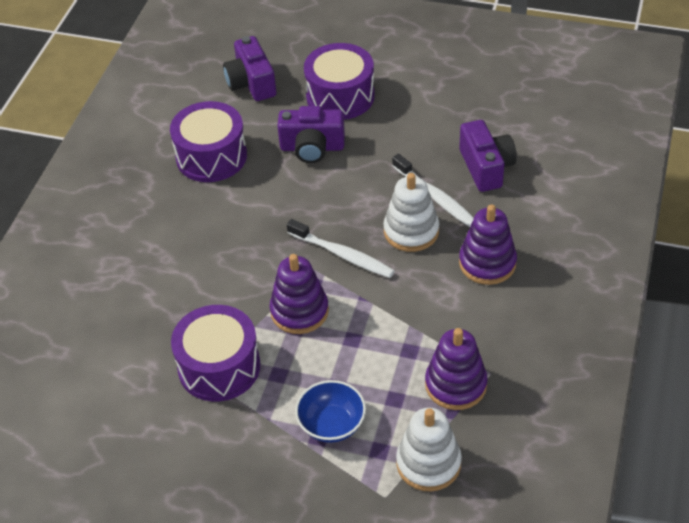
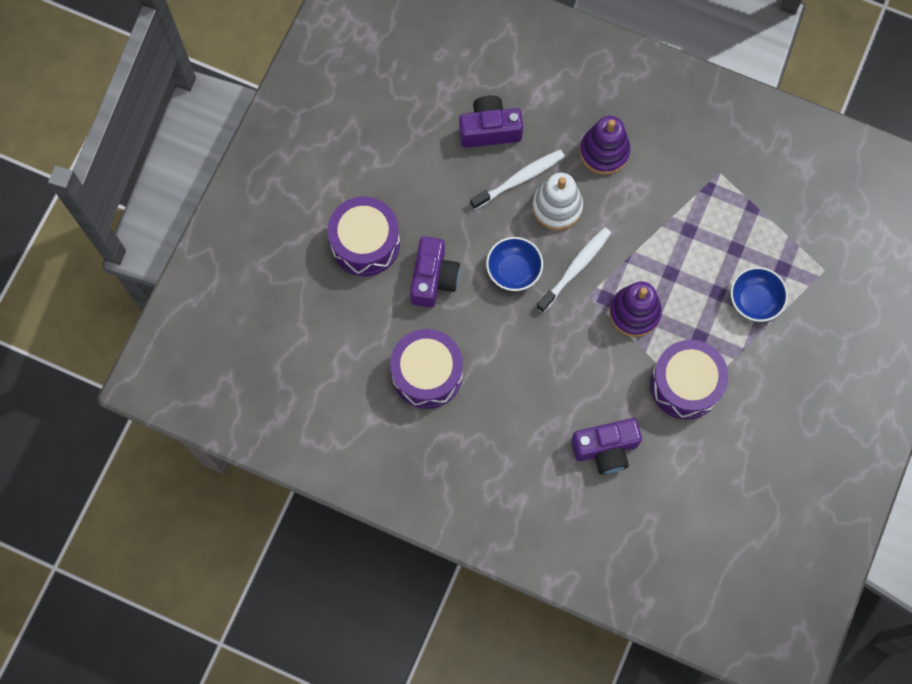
camera: 85 degrees left, 25 degrees up
(251, 83) = (326, 327): purple camera -> purple camera (605, 449)
(331, 206) = (513, 270): none -> blue bowl
(428, 463) = (798, 234): white stacking toy -> none
(455, 385) = (727, 200): purple stacking toy -> none

